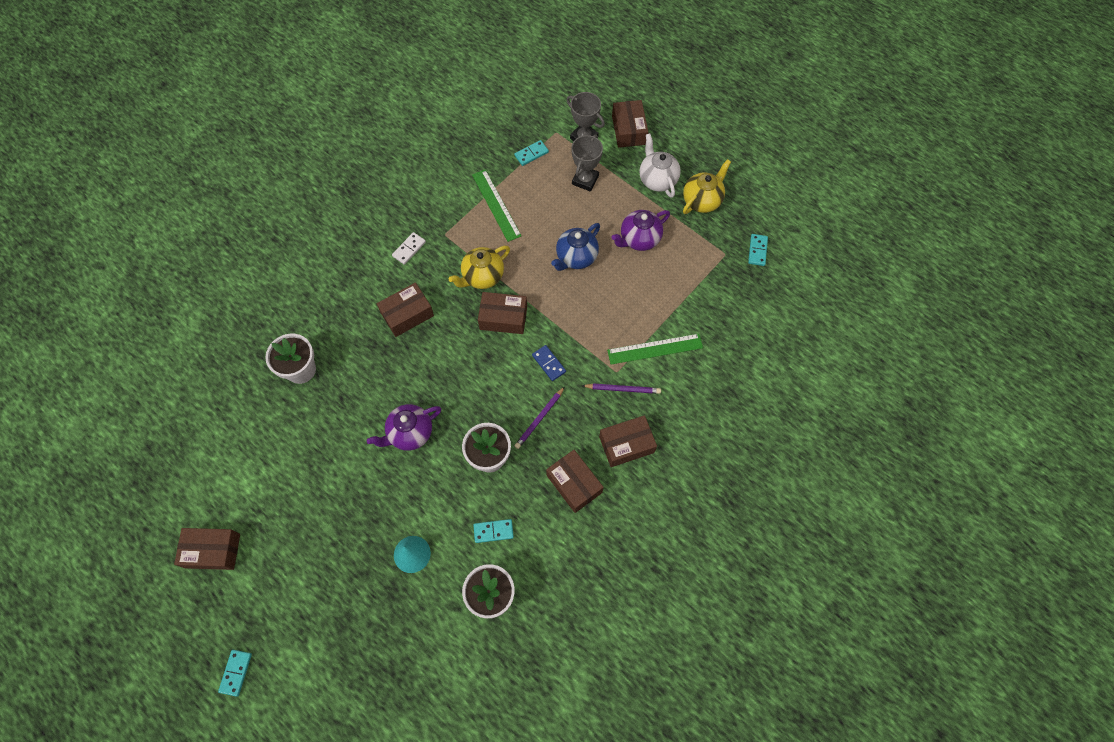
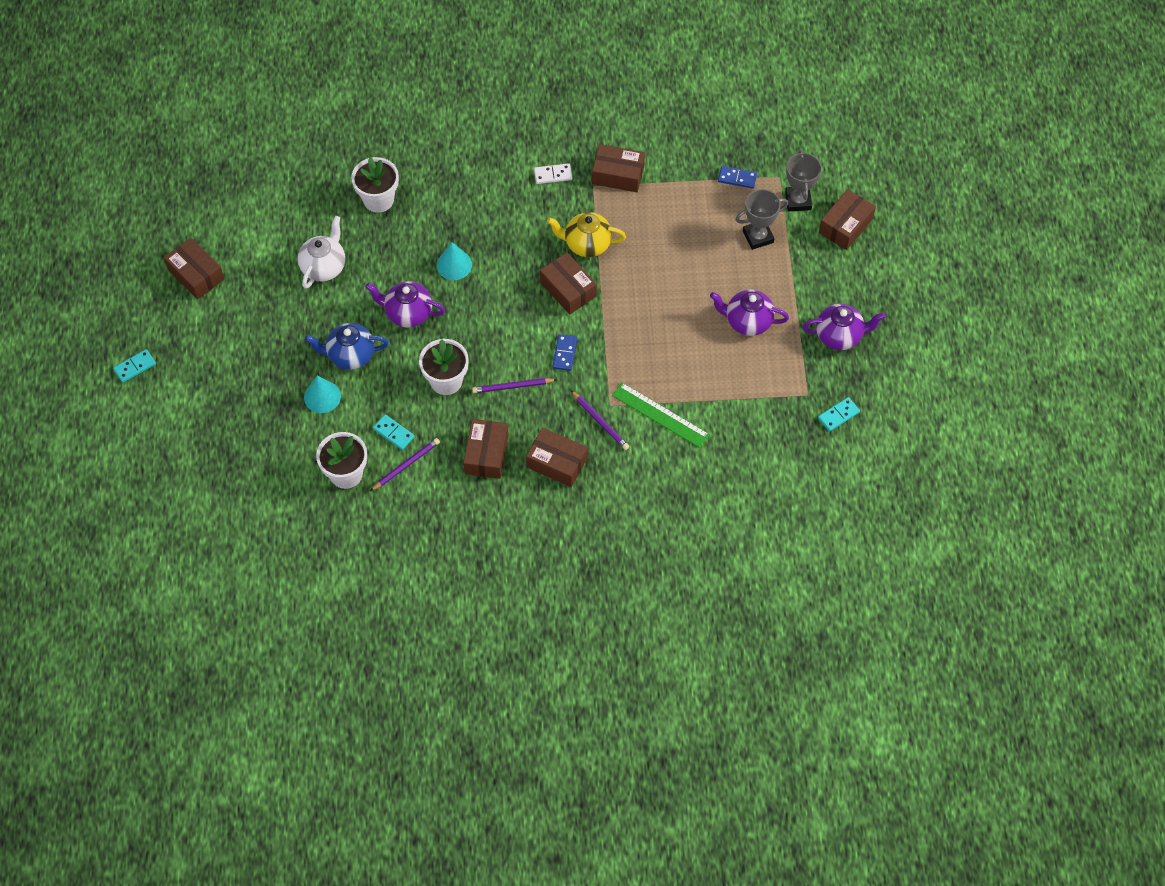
camera: 45 degrees right, 5 degrees down
(406, 369) = (454, 265): none -> turquoise cone
(407, 314) = (498, 224): brown box -> brown box (618, 175)
(496, 205) = (660, 196): green ruler -> none
(528, 546) = (406, 465): none -> purple pencil
(531, 154) = (737, 178): turquoise domino -> blue domino
(576, 257) = (678, 292): blue teapot -> blue teapot (350, 355)
(657, 179) = (821, 287): white teapot -> white teapot (324, 266)
(702, 200) = (840, 336): yellow teapot -> purple teapot

